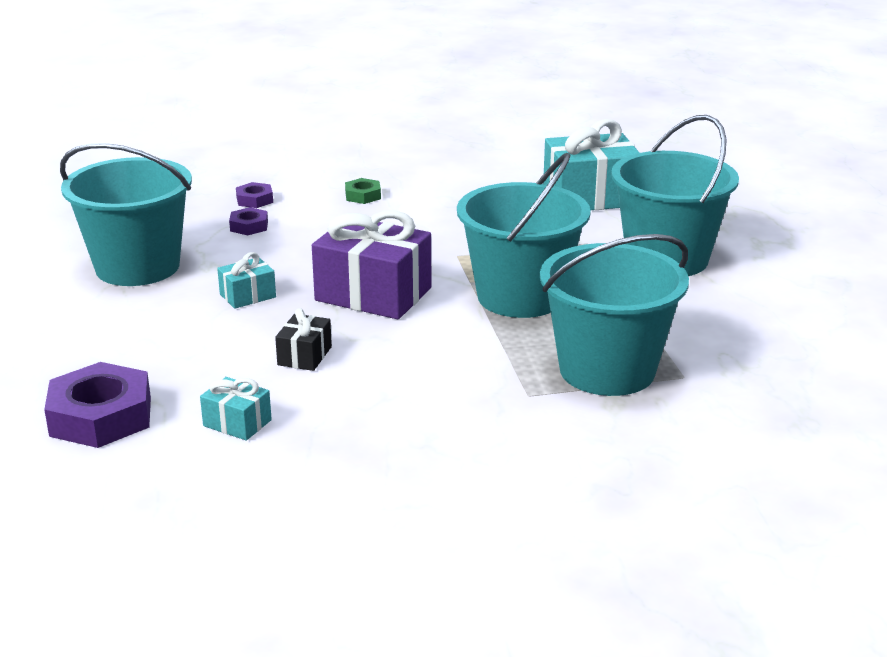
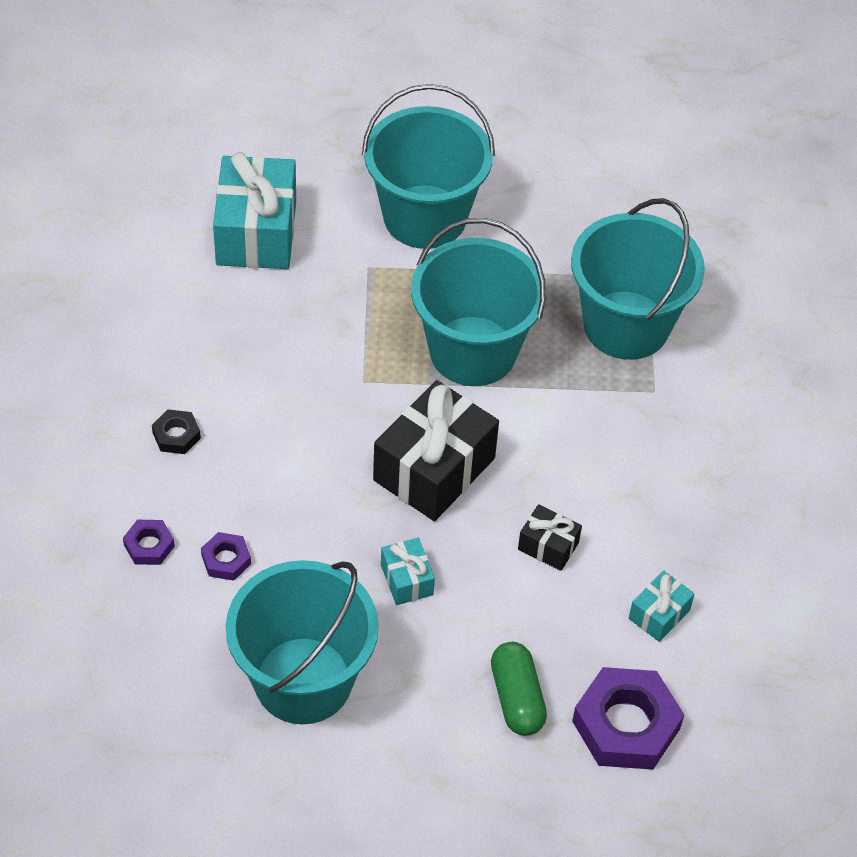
camera: 80 degrees left, 25 degrees up
(128, 358) = (517, 698): none -> green capsule
(363, 196) = (176, 435): green nut -> black nut
(373, 294) = (434, 469): purple gift -> black gift

